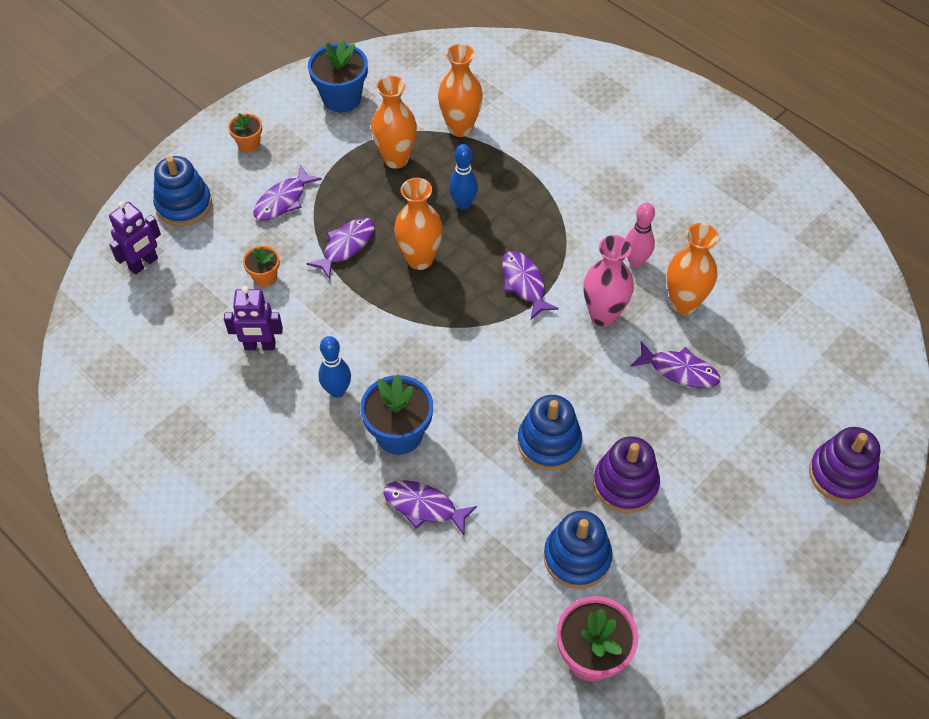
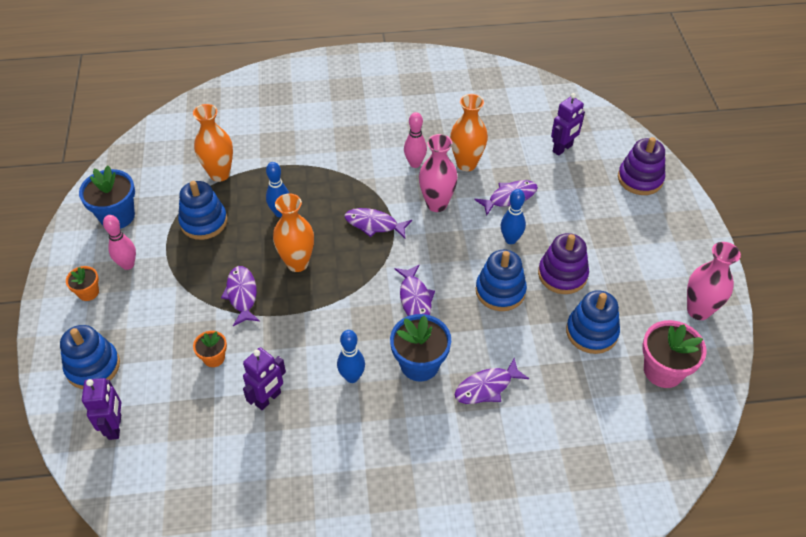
camera: 50 degrees left, 5 degrees down
(283, 200) = (162, 305): purple fish -> purple fish (415, 298)
(300, 146) = (128, 265): none -> pink bowling pin
(396, 159) = (204, 222): orange vase -> blue stacking toy
(624, 408) = (510, 239): none -> blue bowling pin
(707, 645) = (698, 310): none -> pink vase
(803, 373) = (562, 148): none -> purple robot

